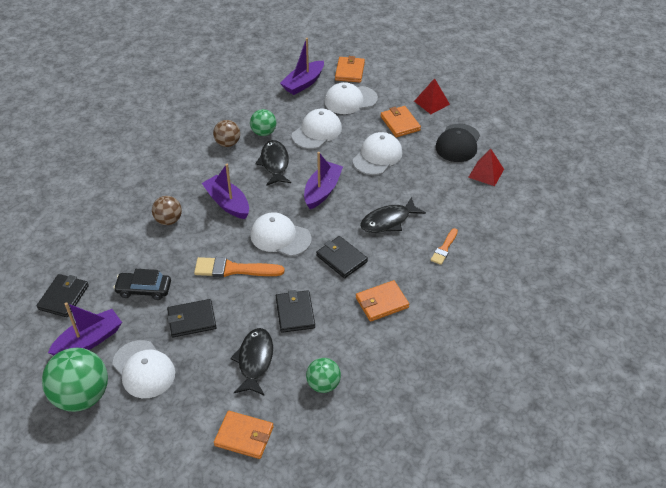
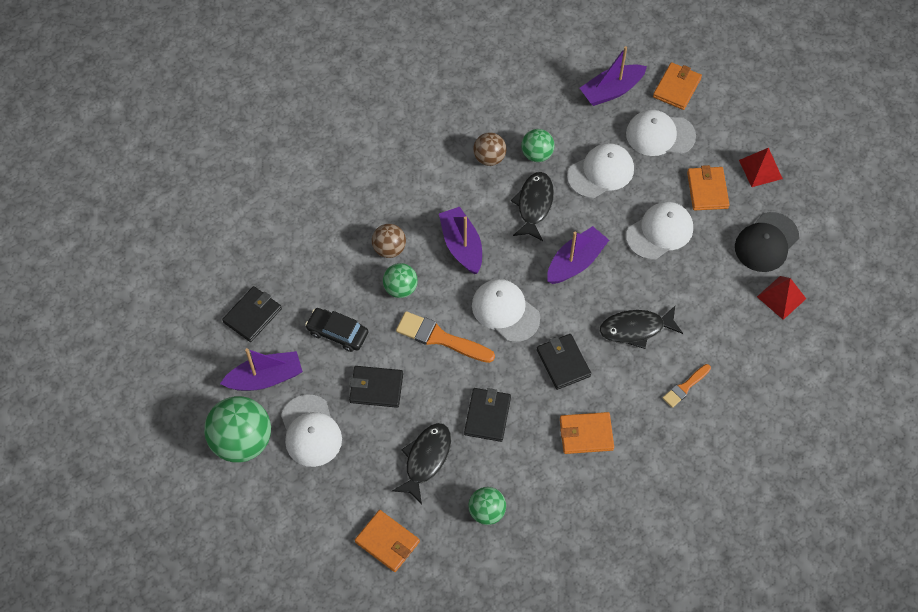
camera: 20 degrees right, 15 degrees up
(187, 244) = (400, 288): none -> green ball

